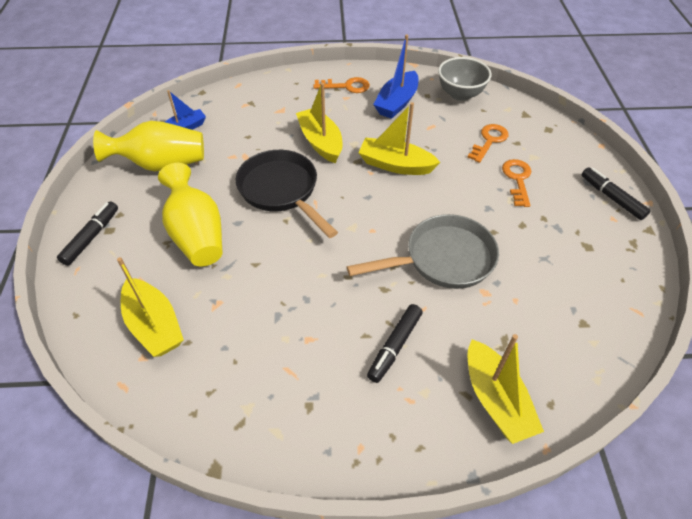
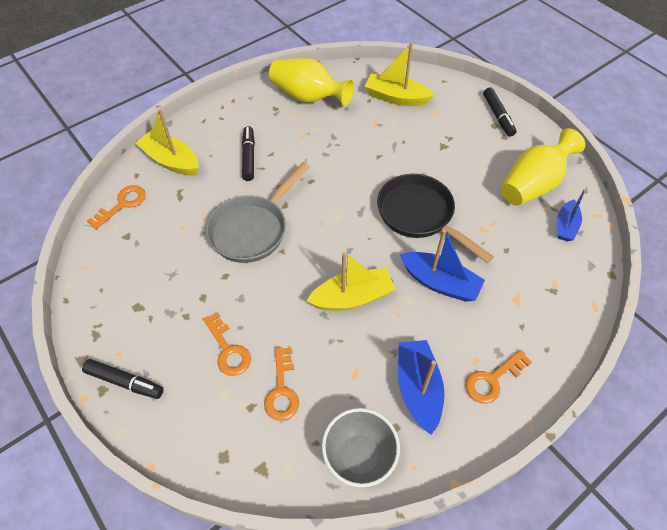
camera: 145 degrees right, 5 degrees up
(197, 234) = (438, 152): yellow vase -> yellow vase (308, 97)
(281, 191) = (419, 215): black pan -> black pan turned 150 degrees counterclockwise
(320, 142) = (440, 283): yellow boat -> blue boat
(580, 368) = (122, 204): none -> orange key

